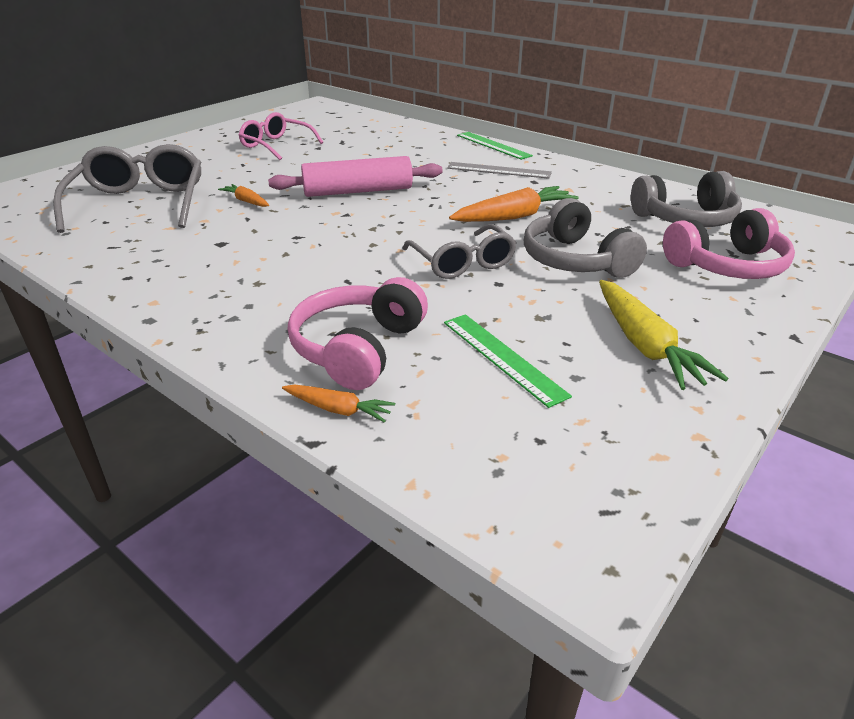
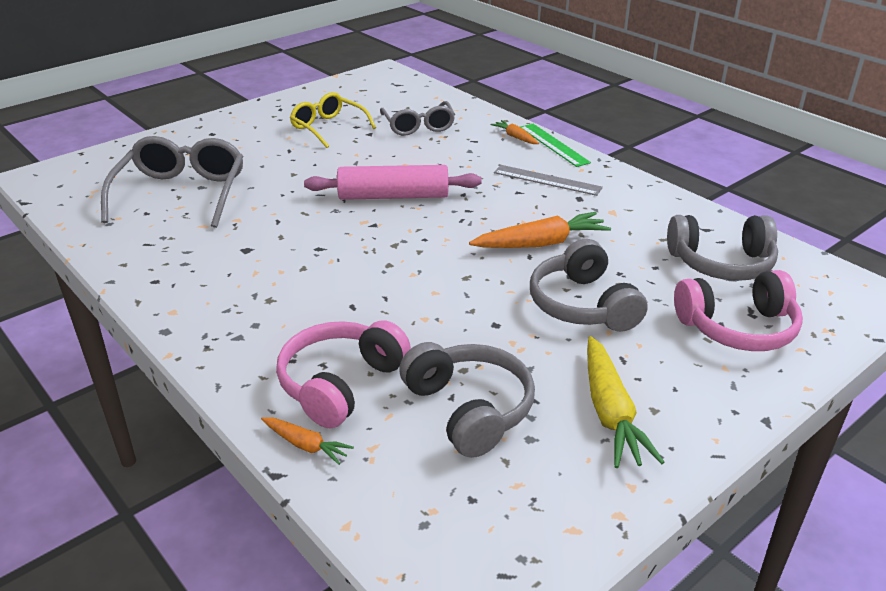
camera: 10 degrees right, 0 degrees up
(246, 201) = (281, 199): orange carrot -> orange carrot (515, 137)
(276, 145) = (328, 127): pink glasses -> yellow glasses
(462, 263) = (469, 296): grey glasses -> grey glasses (418, 126)
(502, 357) = (469, 409): green ruler -> grey headphones

